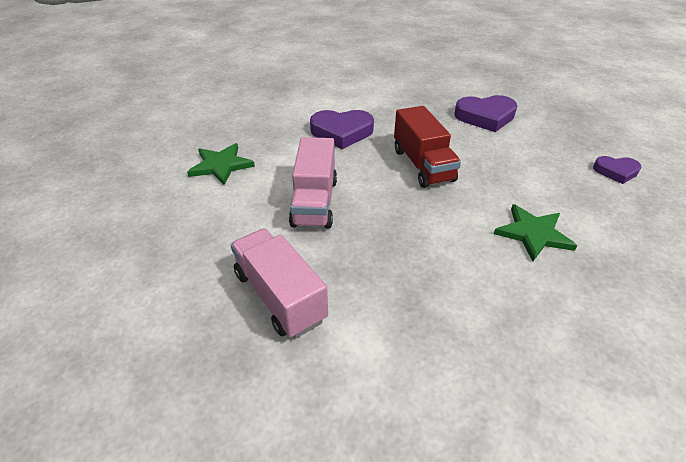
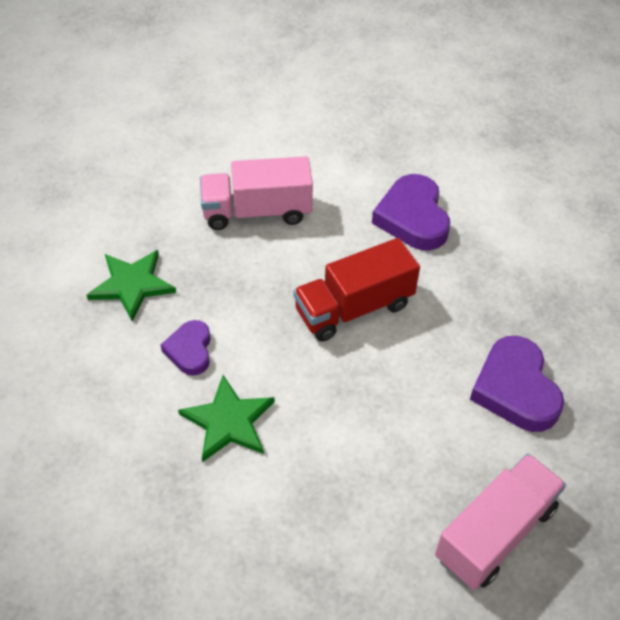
camera: 80 degrees right, 10 degrees up
(221, 165) = (309, 123): green star -> green star (132, 285)
(279, 296) = (117, 207): pink truck -> pink truck (495, 533)
(616, 171) = (394, 557): purple heart -> purple heart (190, 350)

